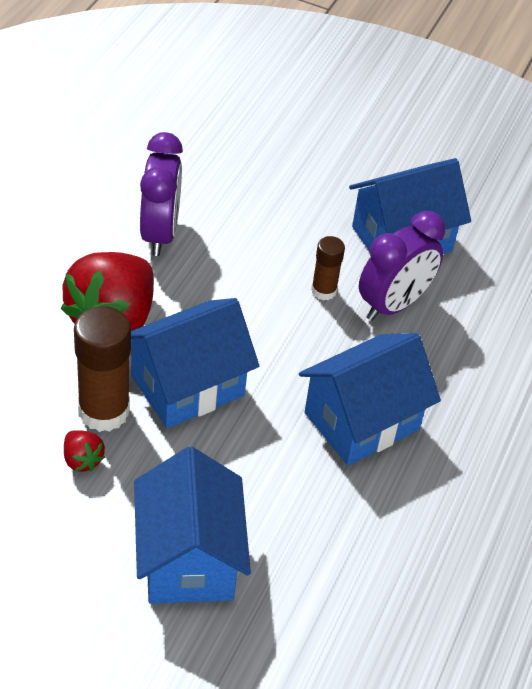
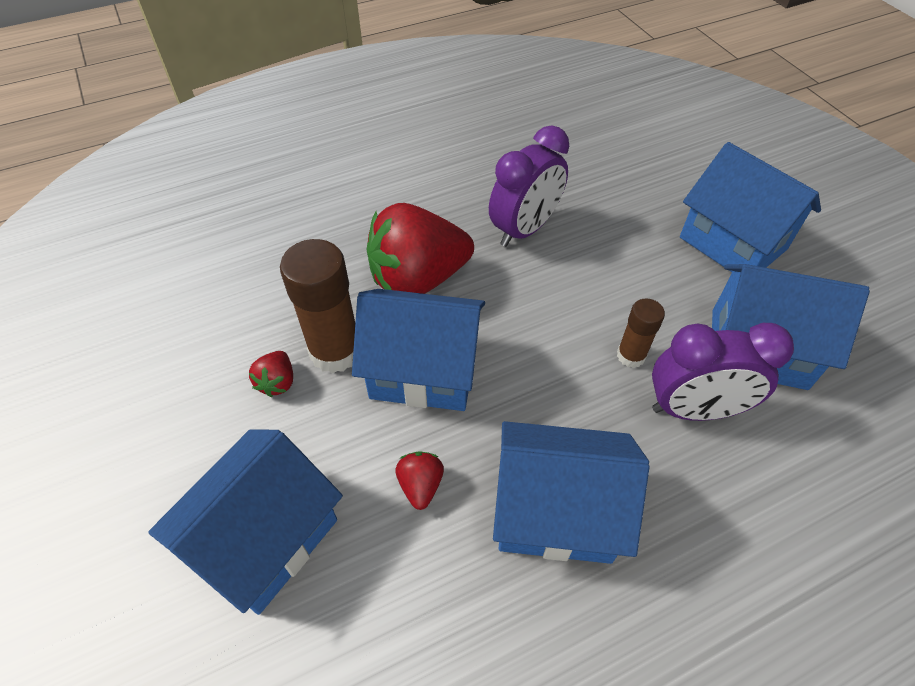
camera: 45 degrees right, 5 degrees up
(261, 460) = (420, 485): none -> red strawberry
(326, 165) = (733, 243): none -> blue house

